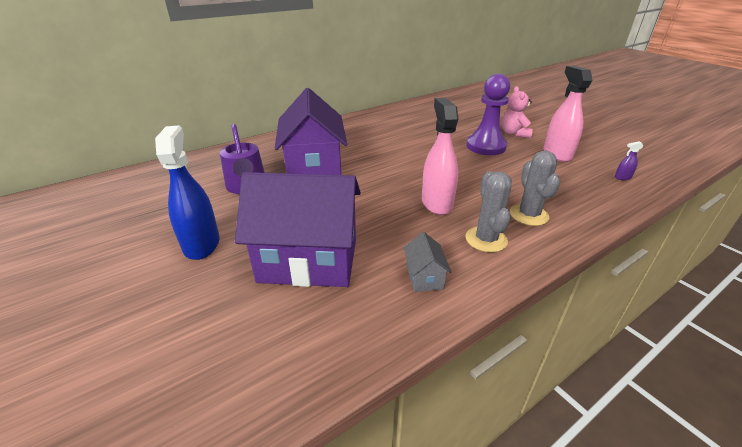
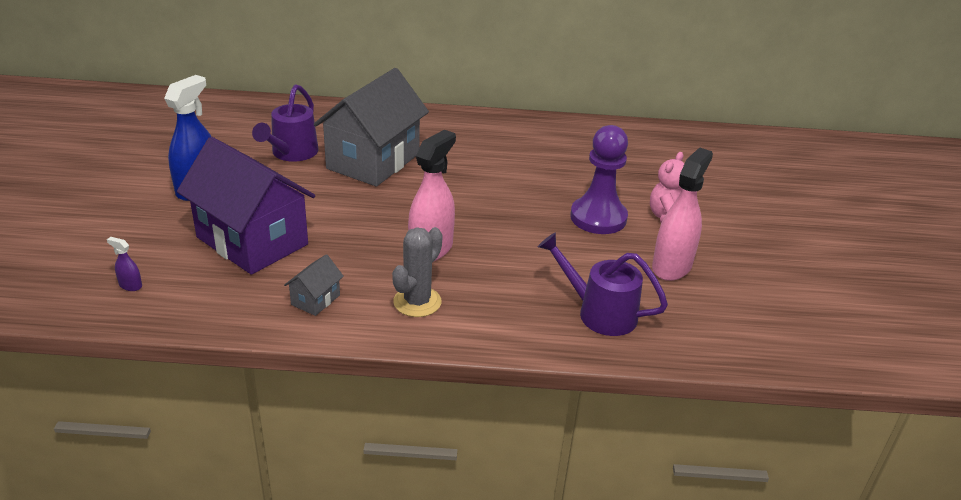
camera: 35 degrees right, 0 degrees up
(314, 168) = (373, 161): purple house -> grey house
(528, 215) = (500, 305): grey cactus -> none
(575, 192) = (599, 312): none -> purple watering can
(622, 177) = (696, 329): purple spray bottle -> purple spray bottle (130, 285)

